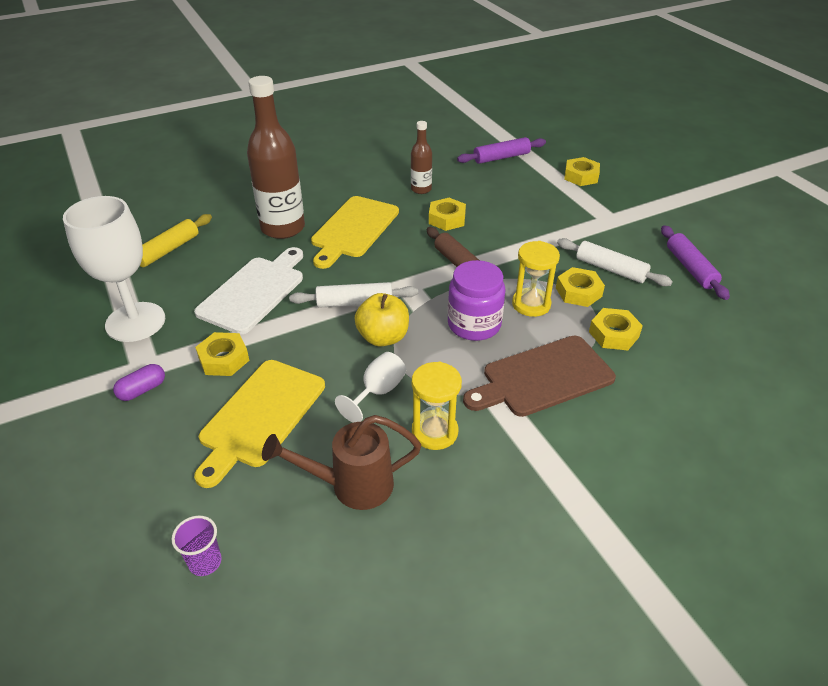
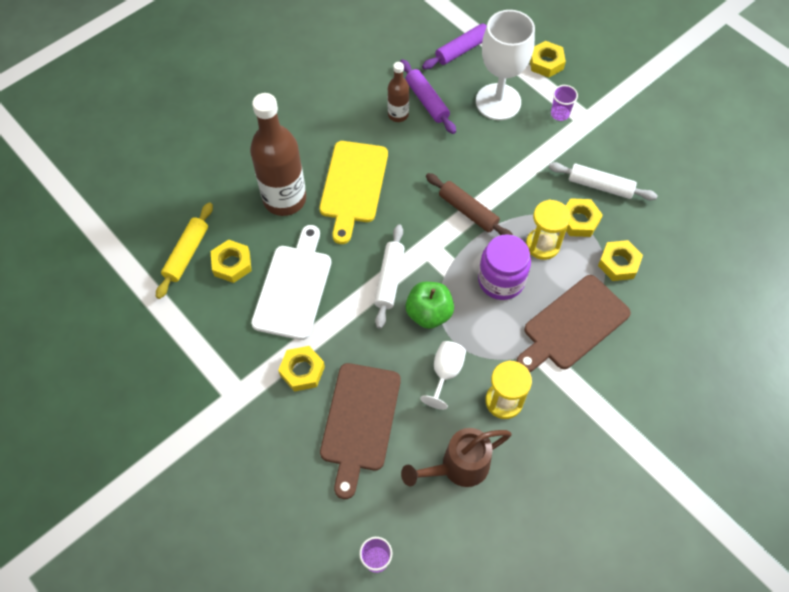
camera: 15 degrees left, 20 degrees up
(135, 322) = (202, 349): white goblet -> white goblet (498, 102)
(142, 390) = (248, 420): purple capsule -> none
(260, 416) = (359, 421): yellow cutting board -> brown cutting board
(354, 303) = (389, 279): white rolling pin -> white rolling pin turned 60 degrees counterclockwise
(383, 337) = (429, 313): yellow apple -> green apple
(447, 219) = (436, 152): yellow nut -> yellow nut (232, 264)
(583, 211) = (560, 114): none -> purple cup
(690, 268) = (667, 169): purple rolling pin -> purple rolling pin (427, 101)

